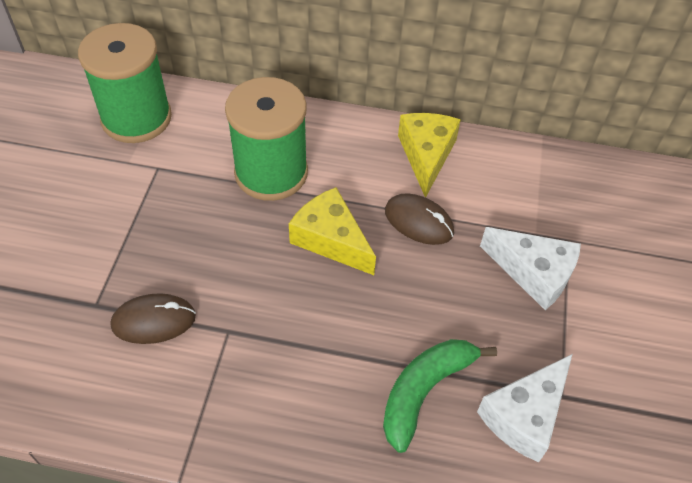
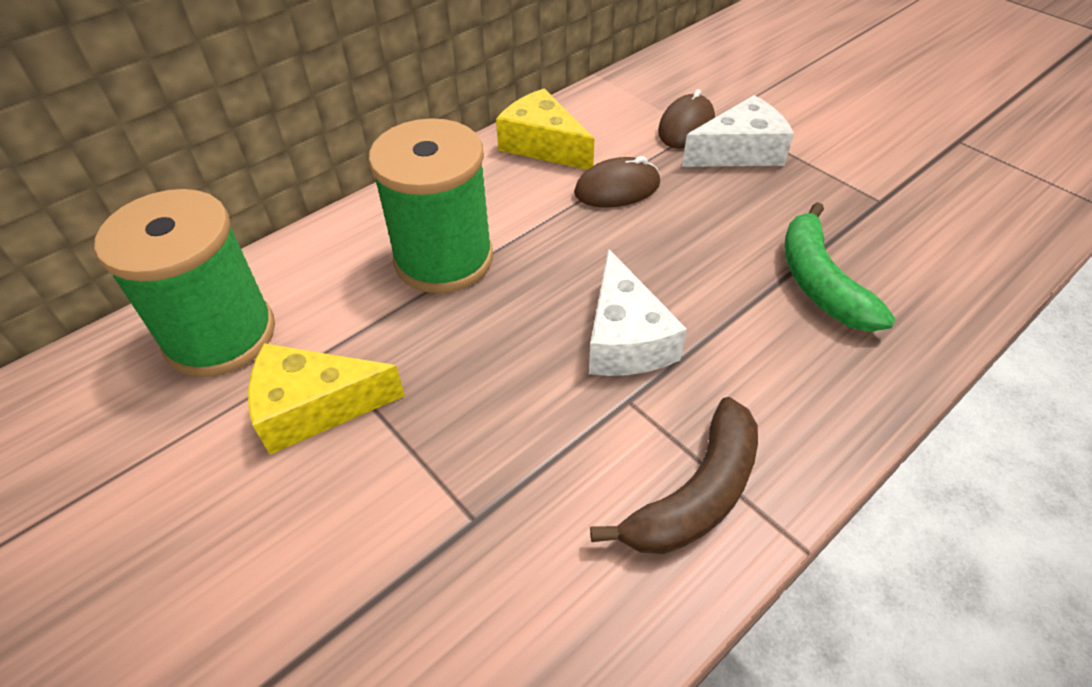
camera: 50 degrees left, 5 degrees down
(154, 321) = (554, 466): brown mouse -> brown mouse (686, 127)
(181, 402) = (696, 494): none -> brown banana
(331, 239) = (580, 257): yellow cheese -> yellow cheese (314, 407)
(525, 415) = (888, 232): white cheese -> white cheese (625, 338)

